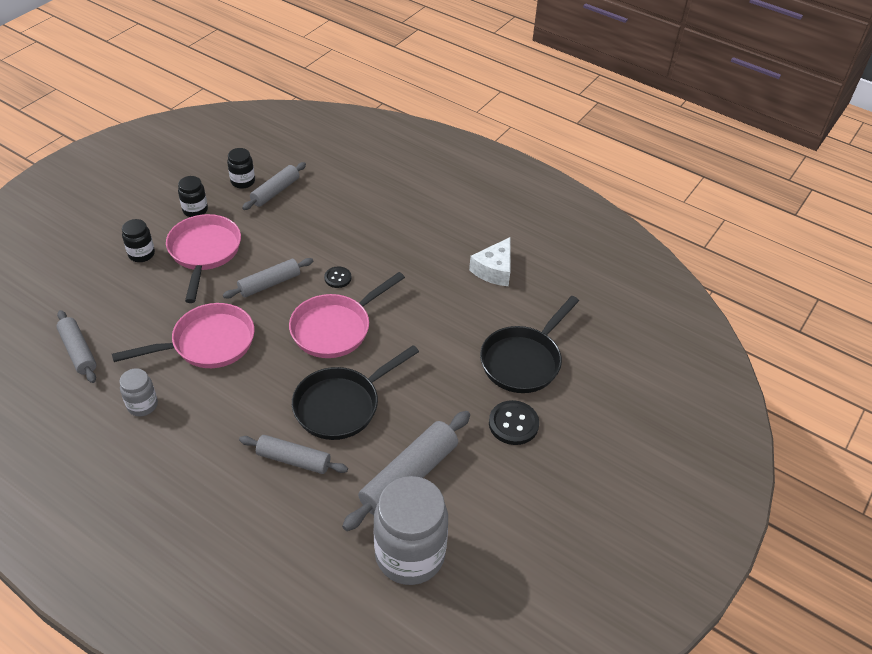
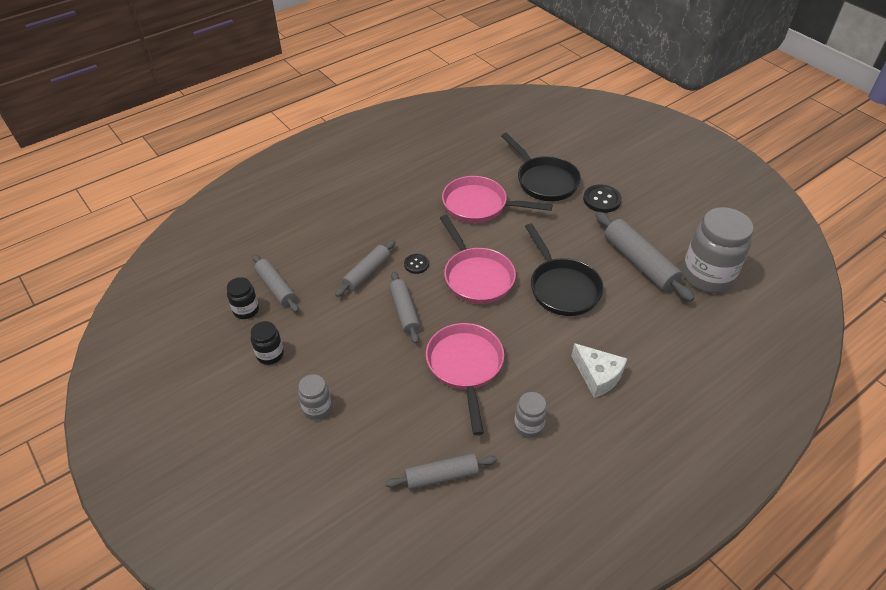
camera: 70 degrees left, 0 degrees up
(141, 254) = (317, 408): black jar -> grey jar
(204, 252) = (339, 354): pink pan -> pink pan (479, 205)
(293, 460) = (612, 326): grey rolling pin -> grey rolling pin (367, 273)
(494, 270) = (445, 173): white cheese -> white cheese (598, 376)

